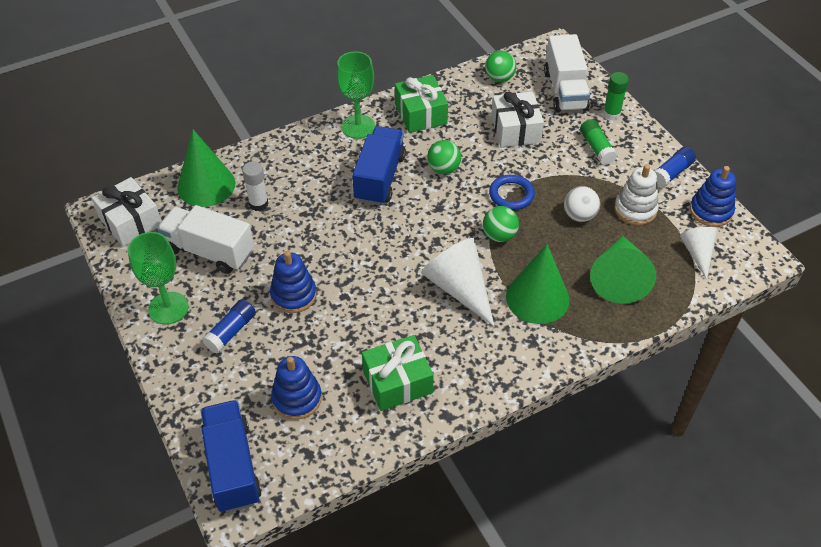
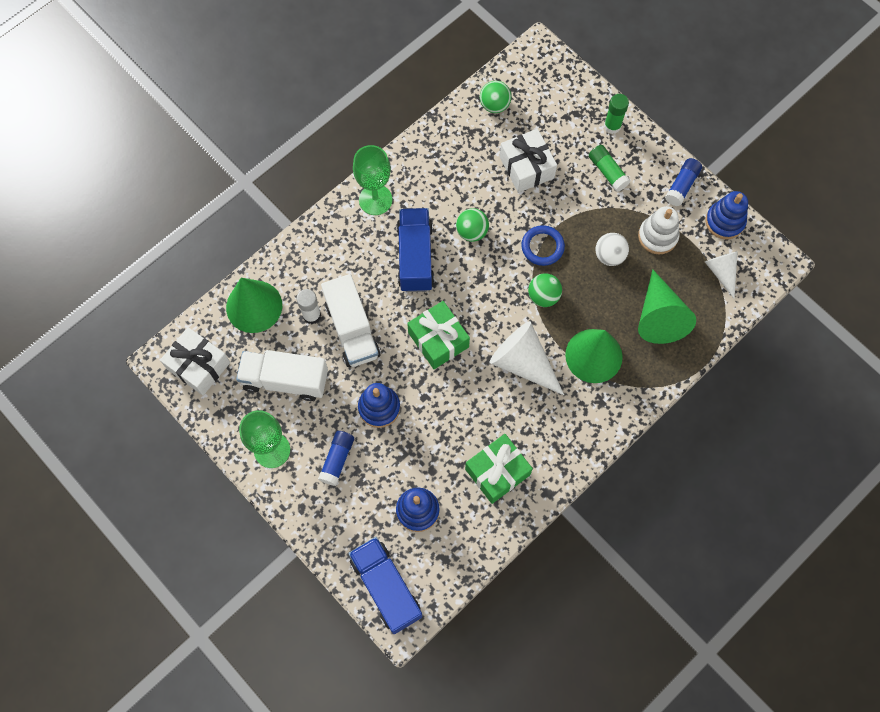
camera: 15 degrees left, 20 degrees up
(421, 114) = (431, 169): green gift -> green gift (438, 340)
(565, 90) = (561, 106): white truck -> white truck (352, 330)

